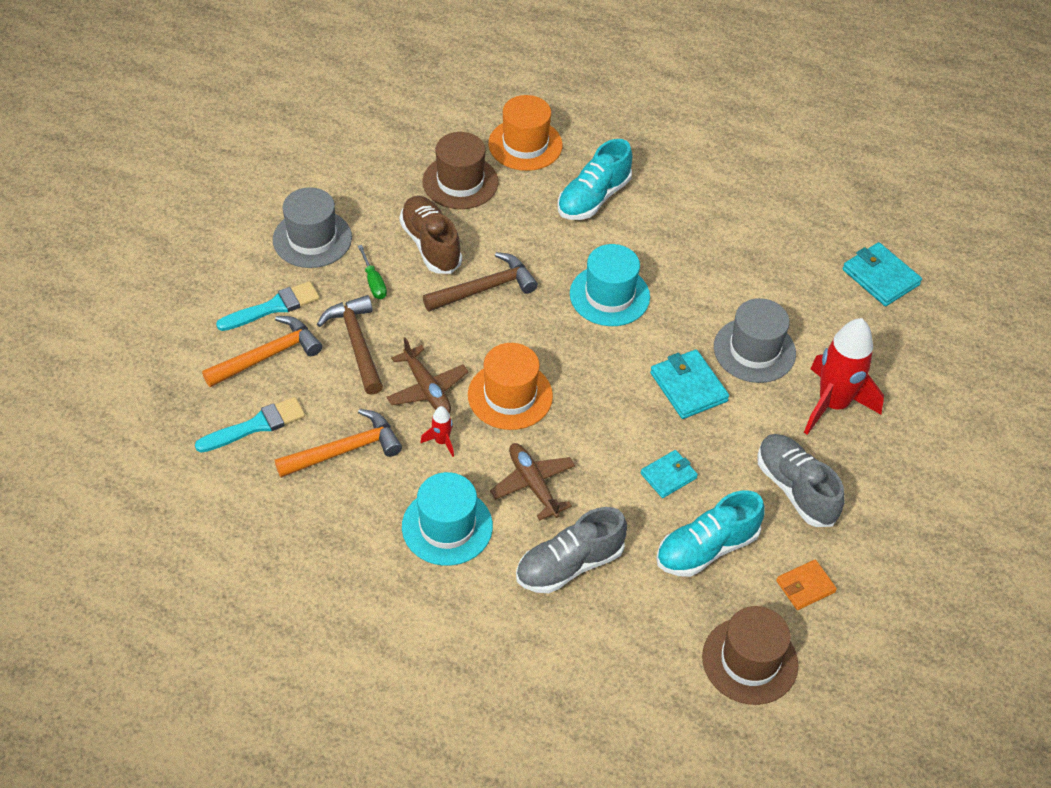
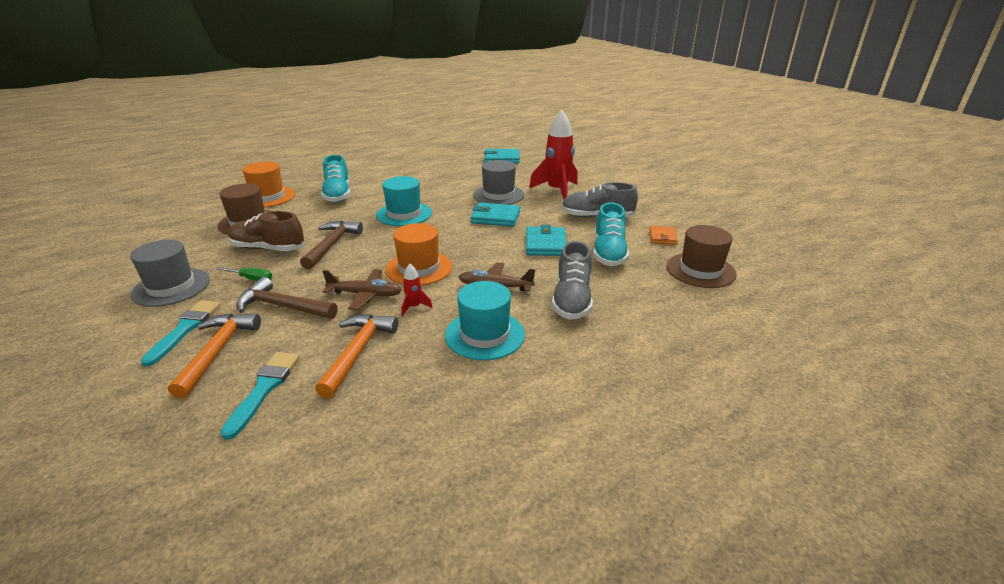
camera: 50 degrees left, 20 degrees down
(668, 476) = (545, 244): turquoise wallet -> turquoise wallet, size x1.53

